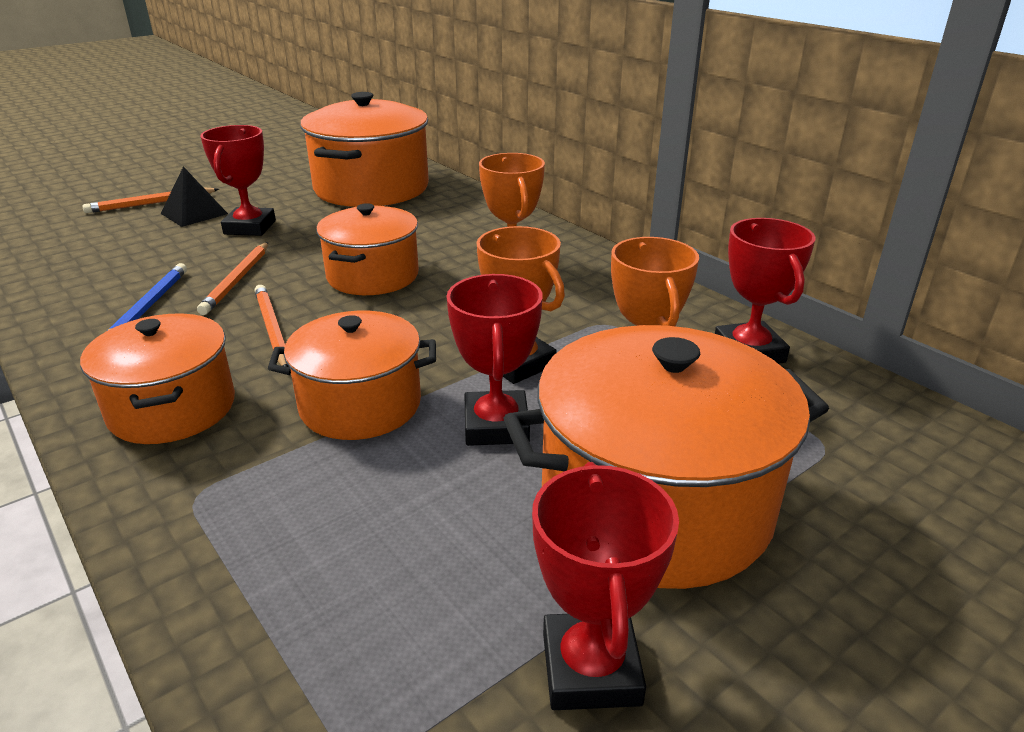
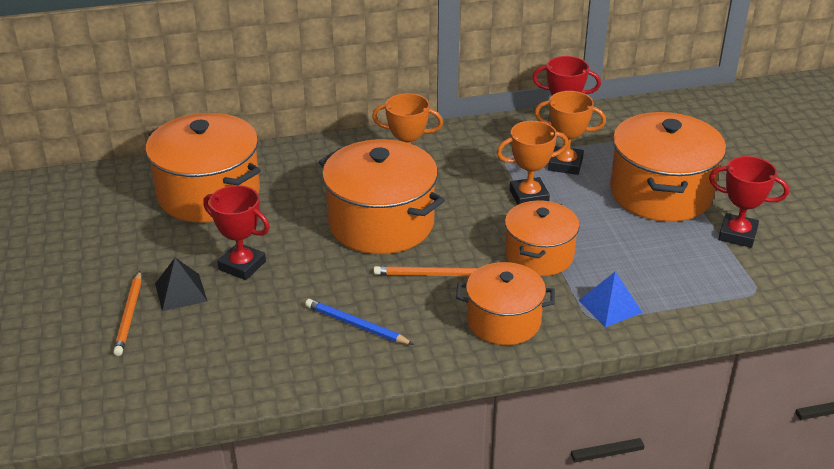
camera: 65 degrees left, 5 degrees up
(236, 512) = (610, 306): none -> blue pyramid
(237, 280) = (342, 282): orange pencil -> none
(373, 276) = (381, 223): orange pot -> orange pot, size x1.59
(496, 426) = (582, 218): red trophy -> none

